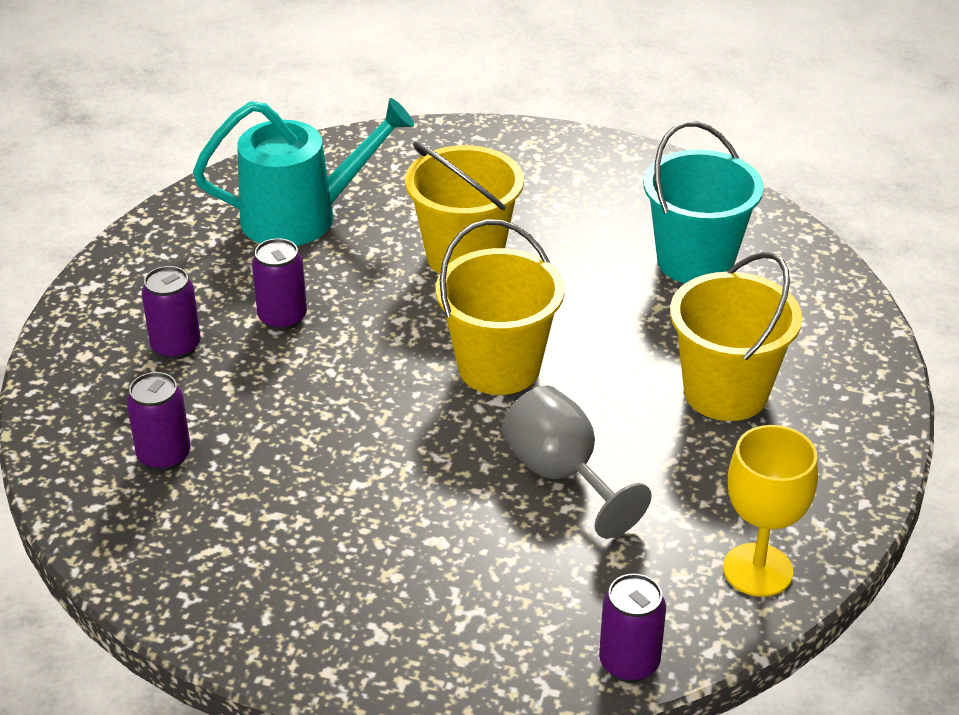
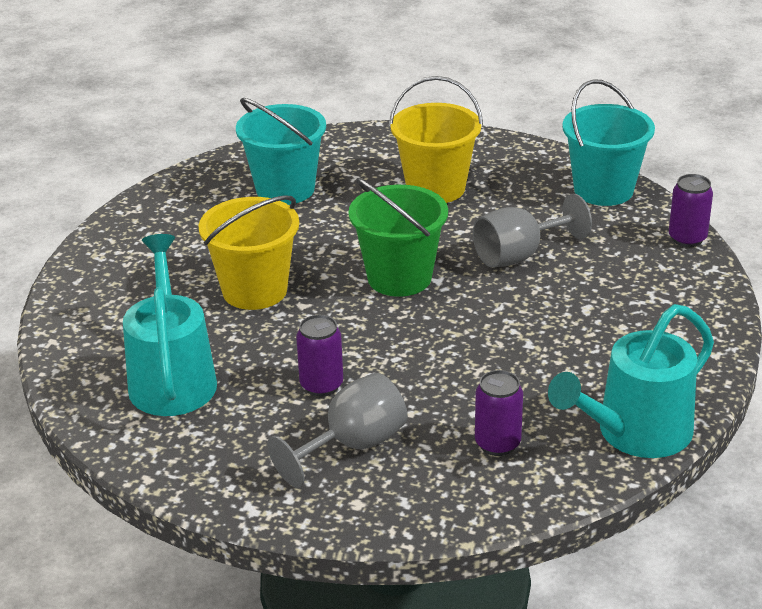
camera: 85 degrees left, 5 degrees down
(167, 577) = (635, 433): none -> turquoise watering can
(176, 346) = (353, 445): purple can -> grey goblet
(499, 367) = (399, 278): yellow bucket -> green bucket
(758, 570) = (603, 190): yellow goblet -> turquoise bucket

